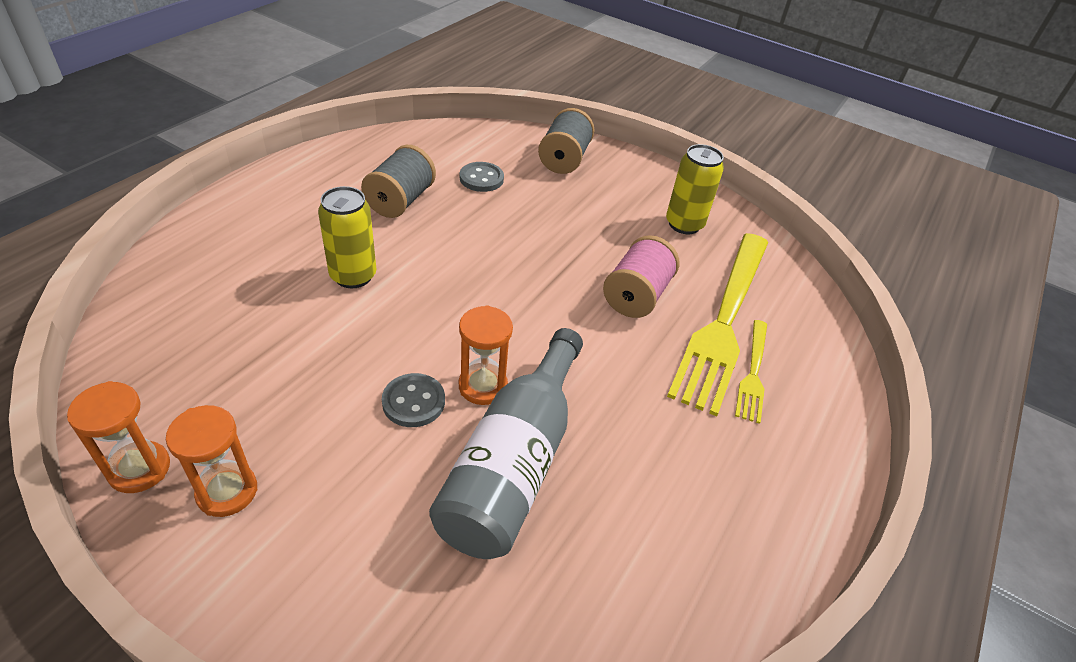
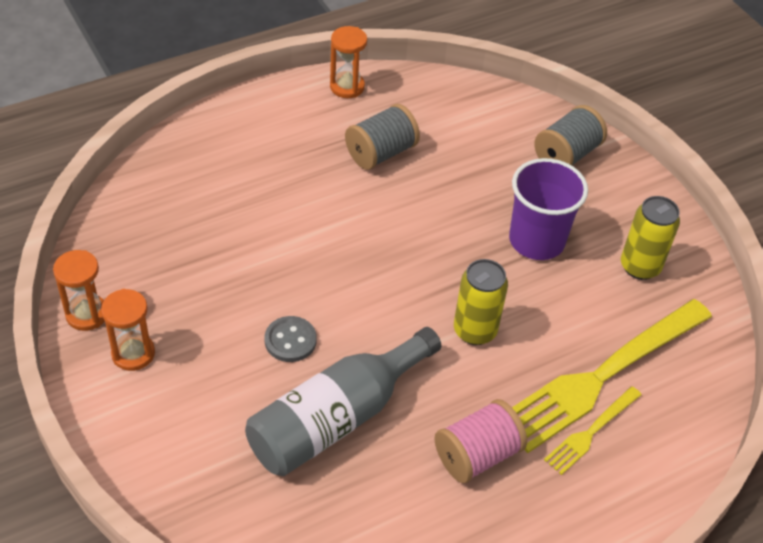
camera: 30 degrees right, 5 degrees up
(353, 276) = (302, 214): yellow can -> yellow can (475, 331)
(481, 178) = (469, 152): grey button -> none
(483, 386) = (350, 349): orange hourglass -> orange hourglass (347, 87)
(588, 230) = (536, 241): none -> purple cup
(636, 295) = (536, 321): pink spool -> pink spool (477, 455)

